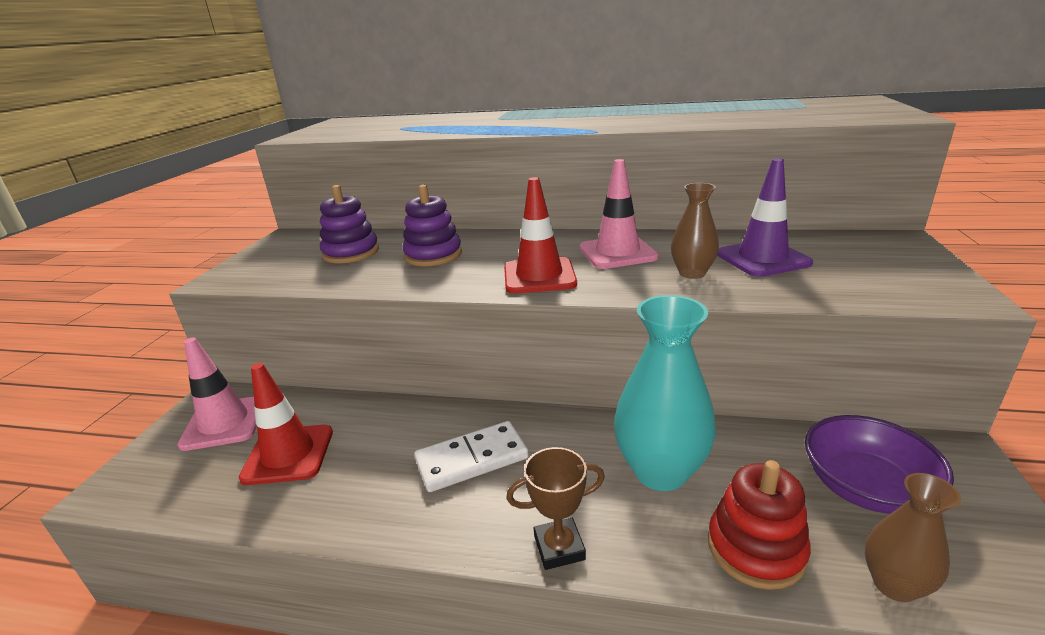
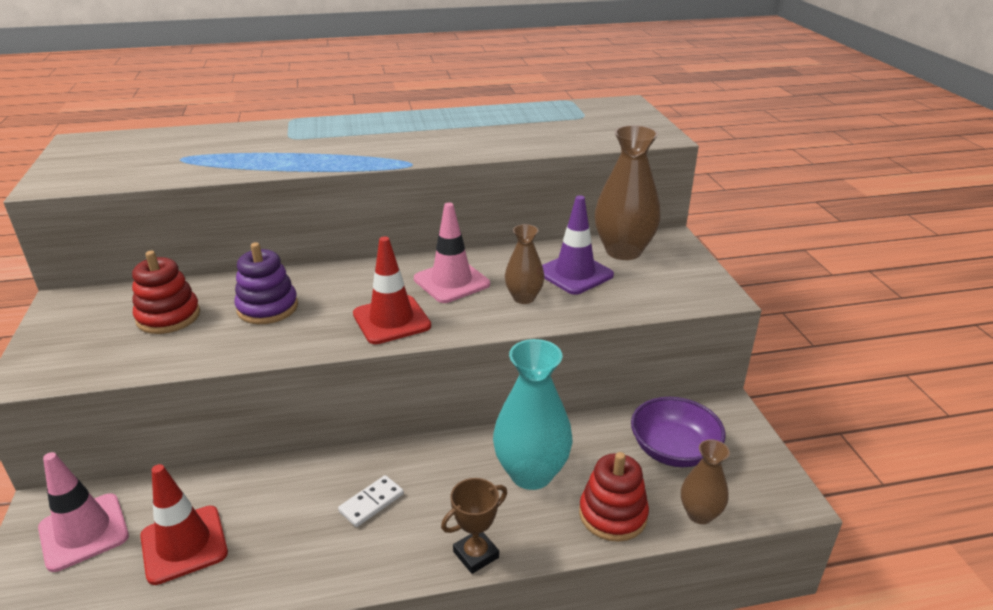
camera: 25 degrees left, 5 degrees up
(351, 253) = (168, 317): purple stacking toy -> red stacking toy
(472, 459) = (371, 503): white domino -> white domino, size x0.64
(832, 245) = (623, 251): none -> brown vase

